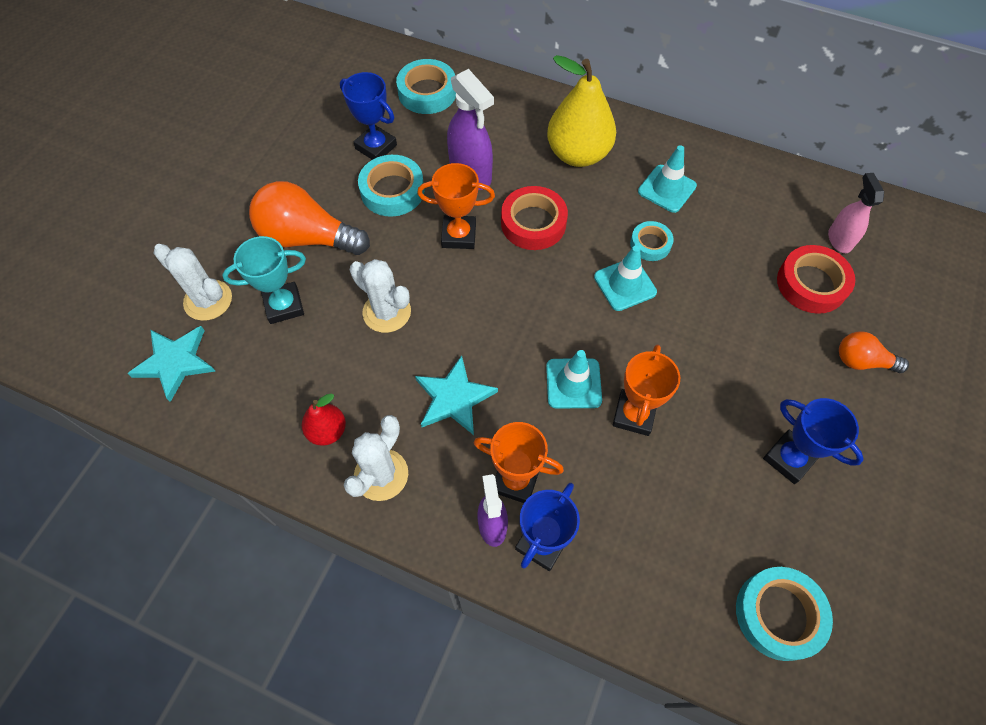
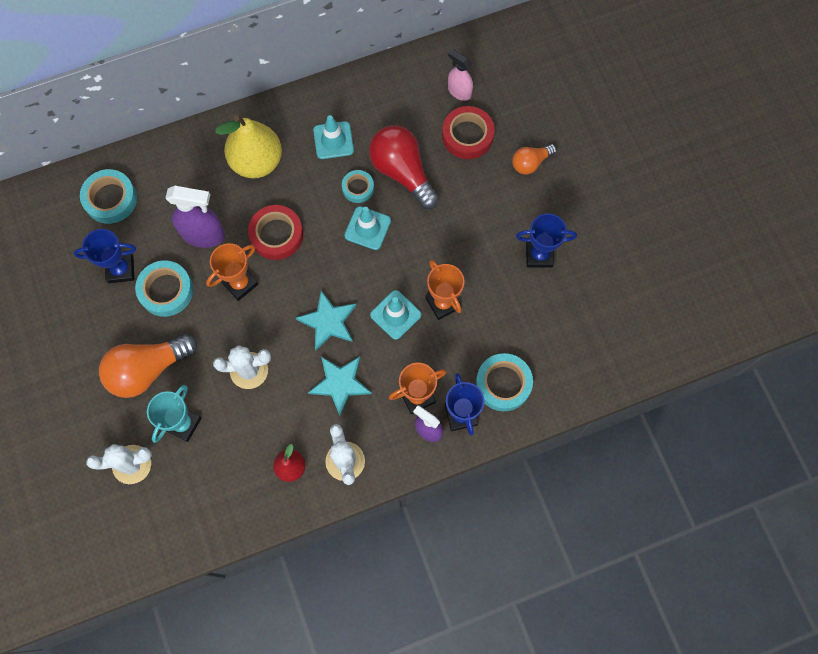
camera: 45 degrees left, 10 degrees up
(175, 362) = (157, 516): turquoise star -> turquoise star (328, 322)
(709, 264) = (402, 172): none -> red light bulb
(778, 614) = (598, 342): turquoise tape -> turquoise tape (503, 384)

